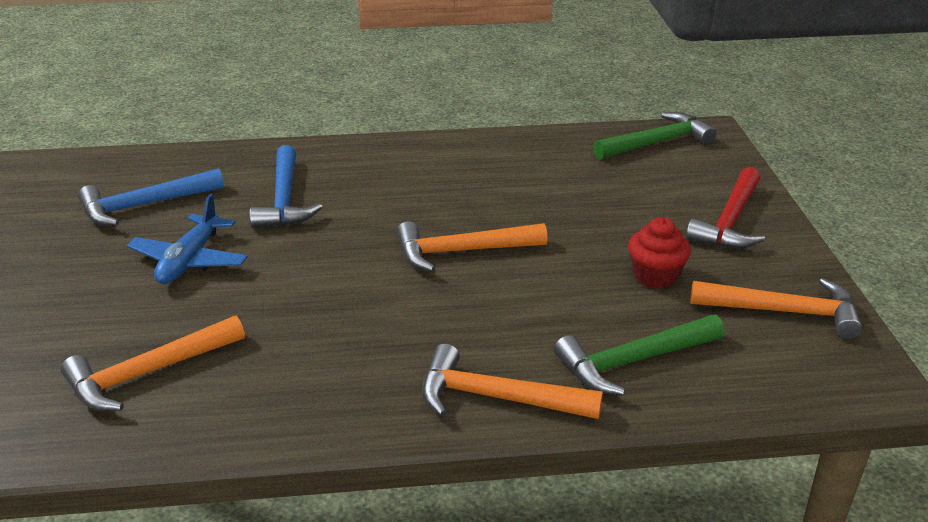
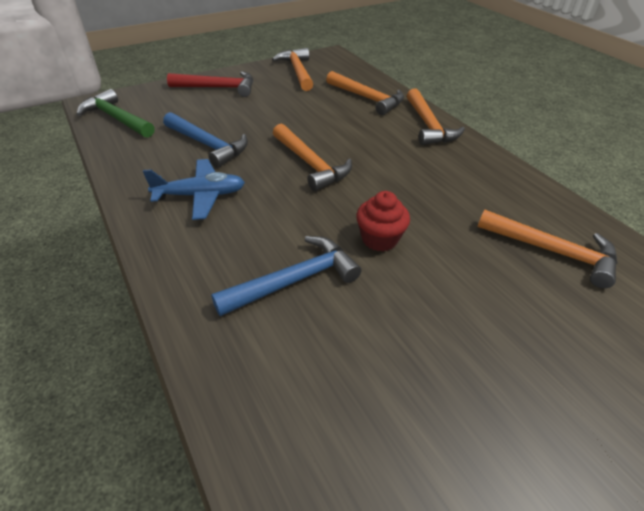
camera: 115 degrees left, 10 degrees up
(144, 205) = (373, 398): blue hammer -> blue hammer (208, 145)
(190, 260) = (429, 299): blue plane -> blue plane (200, 195)
(632, 361) = (367, 98): green hammer -> orange hammer
(655, 276) = (290, 101): red cupcake -> red cupcake (379, 239)

